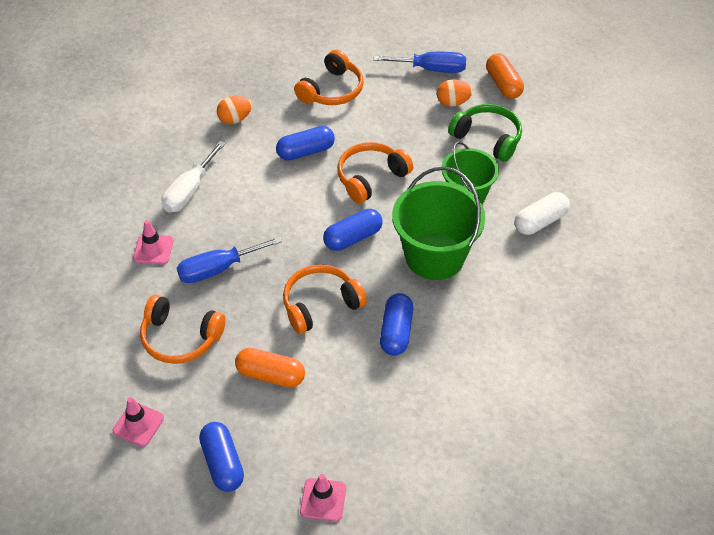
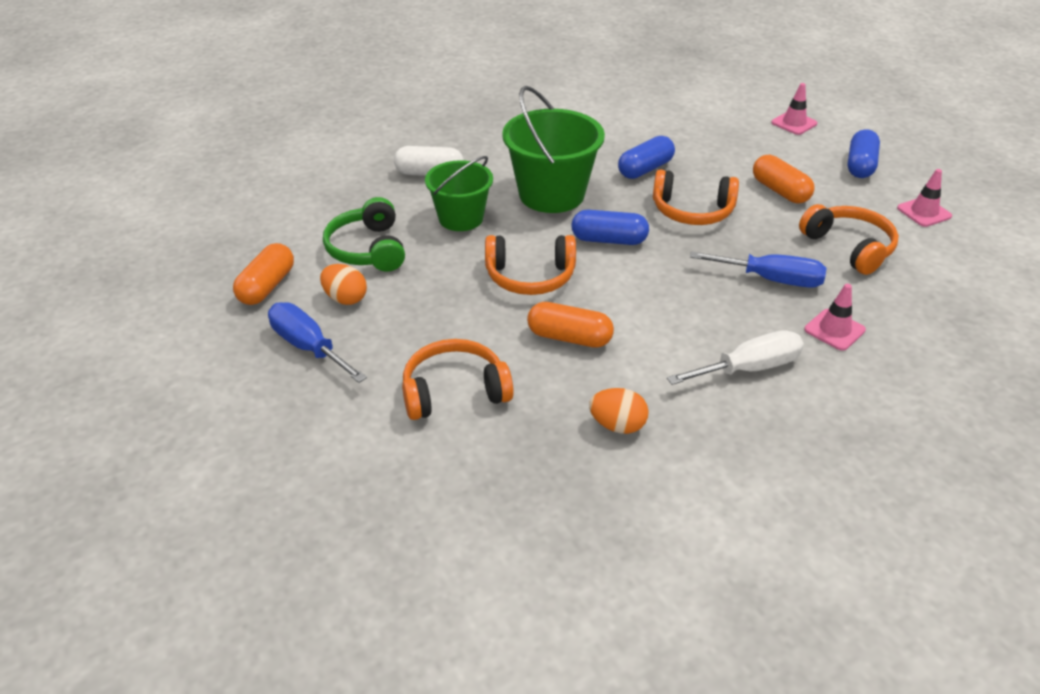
camera: 140 degrees left, 10 degrees down
(306, 152) = (569, 337): blue capsule -> orange capsule

